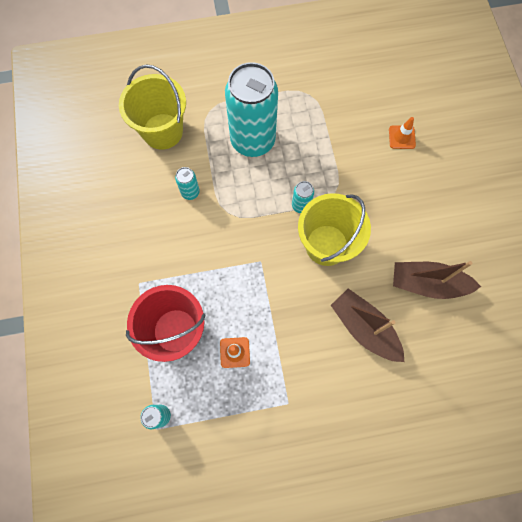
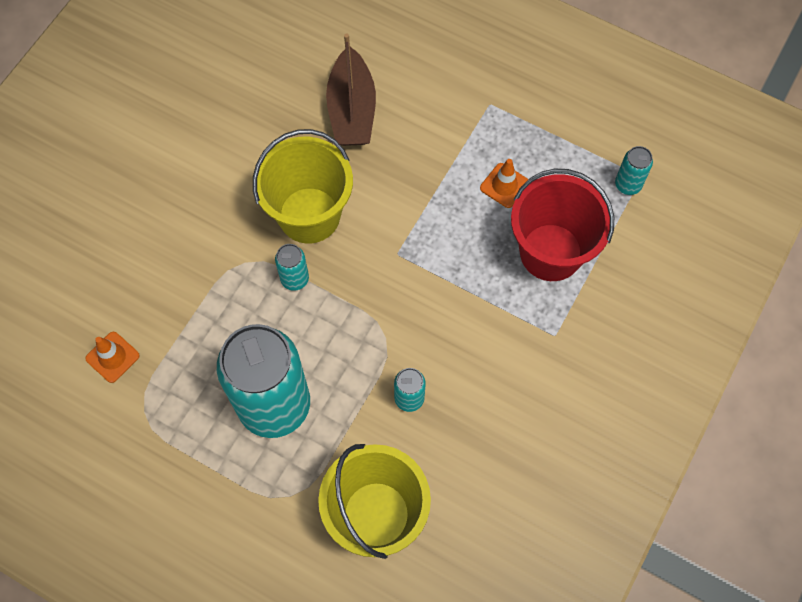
camera: 140 degrees left, 5 degrees down
(402, 137) = (98, 265): orange traffic cone -> orange traffic cone (112, 357)
(427, 283) = (246, 101): brown boat -> none

